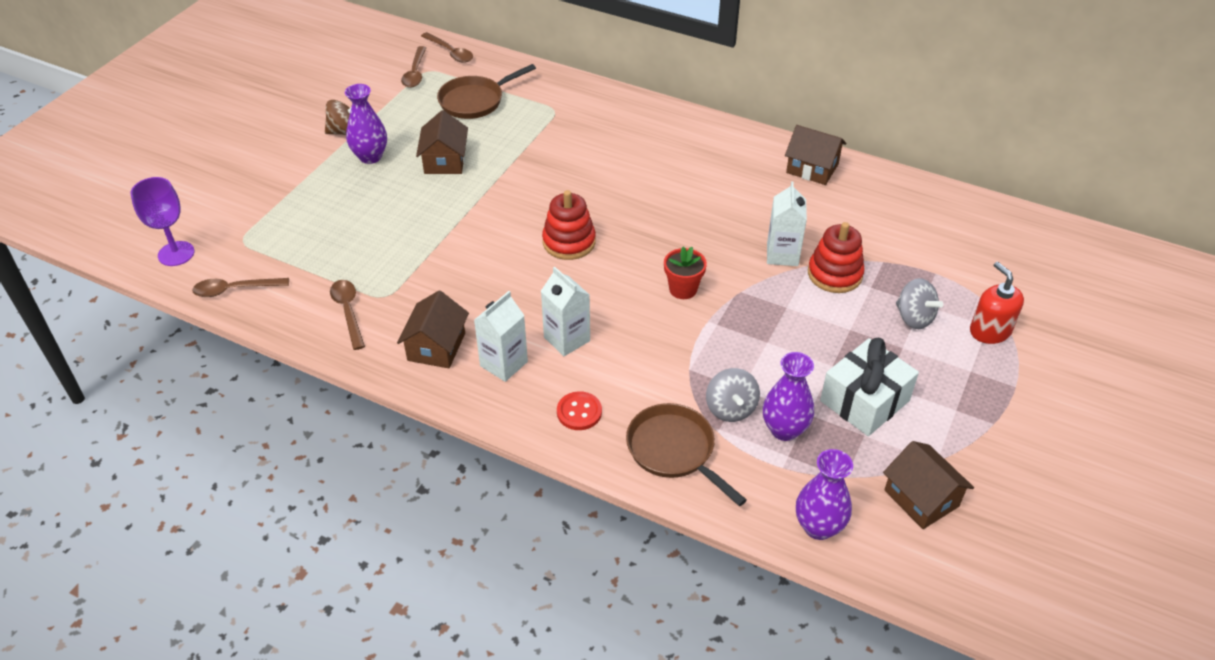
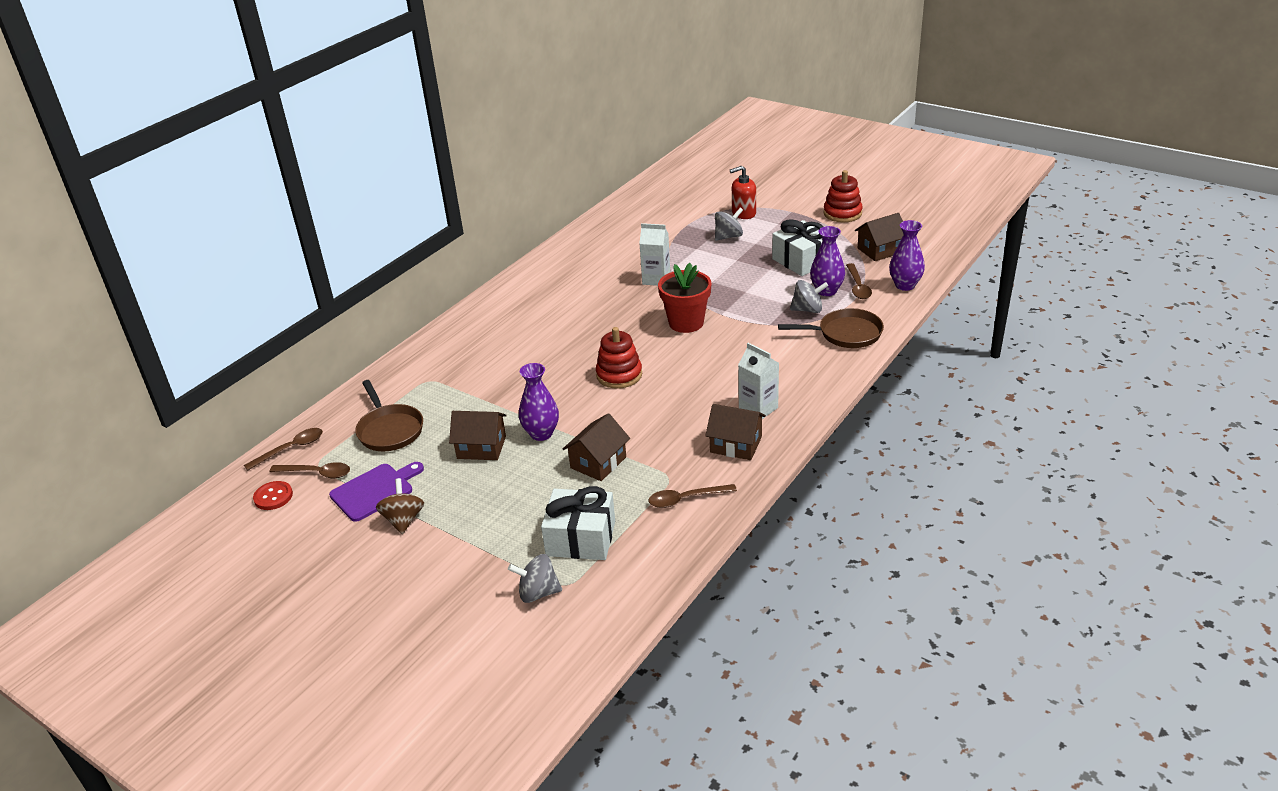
camera: 80 degrees left, 10 degrees down
(176, 254) = (575, 637): purple goblet -> none
(235, 290) = (642, 581): brown spoon -> brown spoon (858, 286)
(236, 224) = (538, 593): none -> grey spinning top
(302, 242) = (581, 538): none -> white gift
(370, 156) = (455, 498): purple vase -> purple vase (541, 433)
(387, 109) = (375, 491): none -> purple cutting board
(567, 339) = (734, 377): white carton -> none
(579, 412) = (810, 373): red button -> red button (273, 497)
(674, 450) = (846, 334): brown pan -> brown pan turned 150 degrees counterclockwise
(683, 289) = (686, 323): red flower pot -> red flower pot, size x1.59
(812, 168) = (561, 259): brown house -> brown house (598, 462)
(834, 274) = (681, 260): red stacking toy -> red stacking toy (842, 213)

